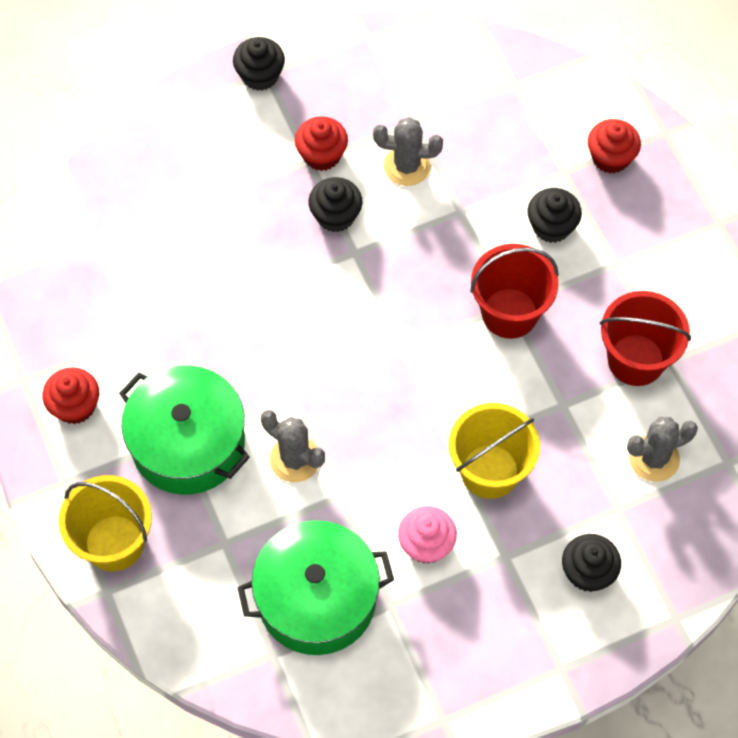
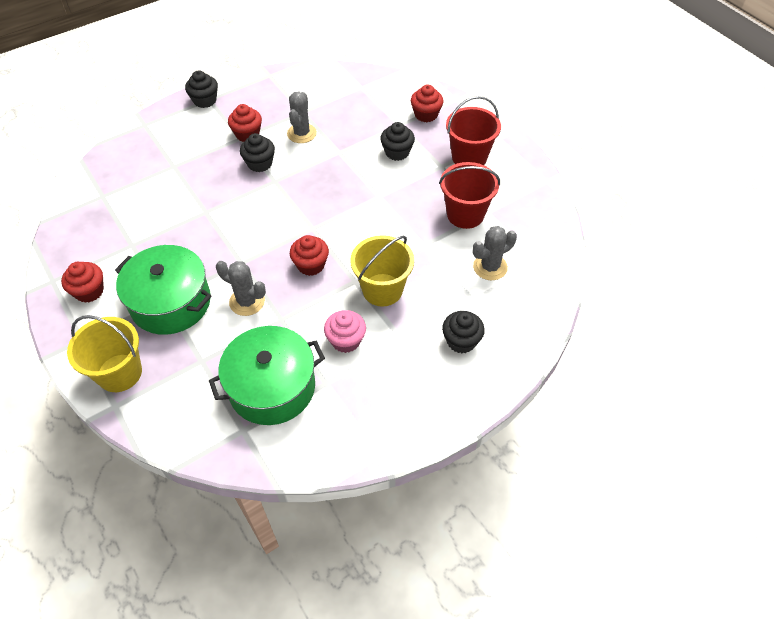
camera: 10 degrees left, 10 degrees down
(392, 412) = (311, 265): none -> red cupcake
(407, 166) = (301, 133): grey cactus -> grey cactus turned 75 degrees counterclockwise
(509, 313) = (379, 200): red bucket -> red bucket (469, 157)

